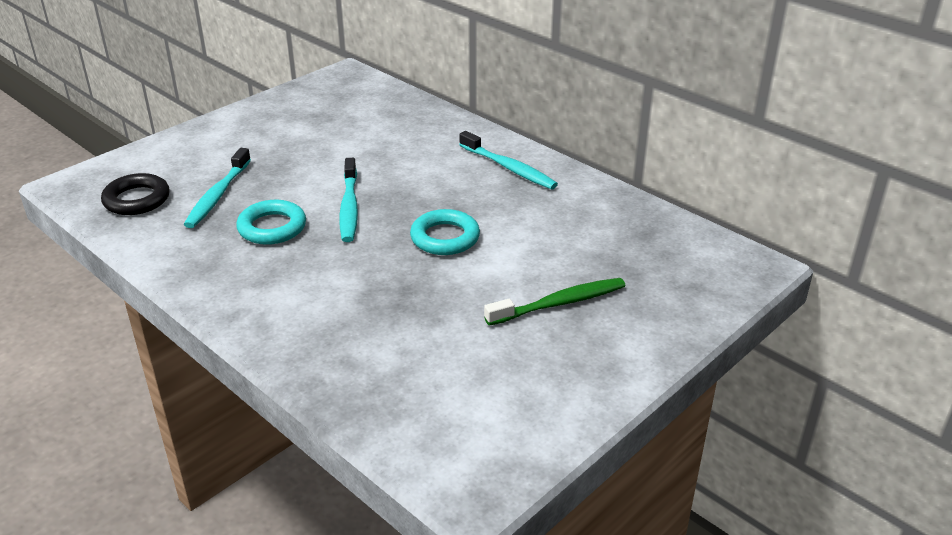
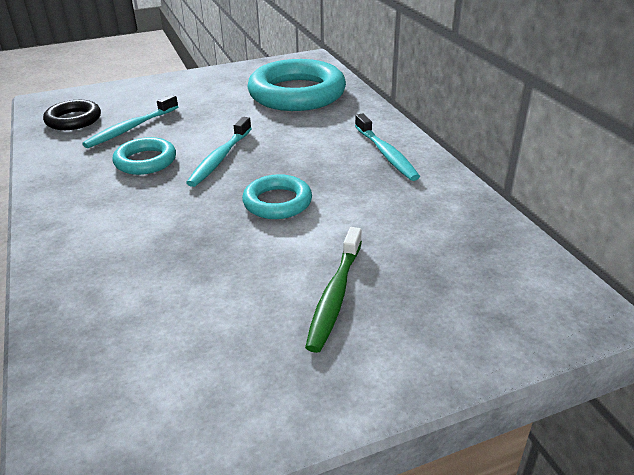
camera: 25 degrees right, 0 degrees up
(368, 119) = (297, 93): none -> turquoise ring
(559, 303) = (335, 295): green toothbrush -> green toothbrush turned 105 degrees clockwise

